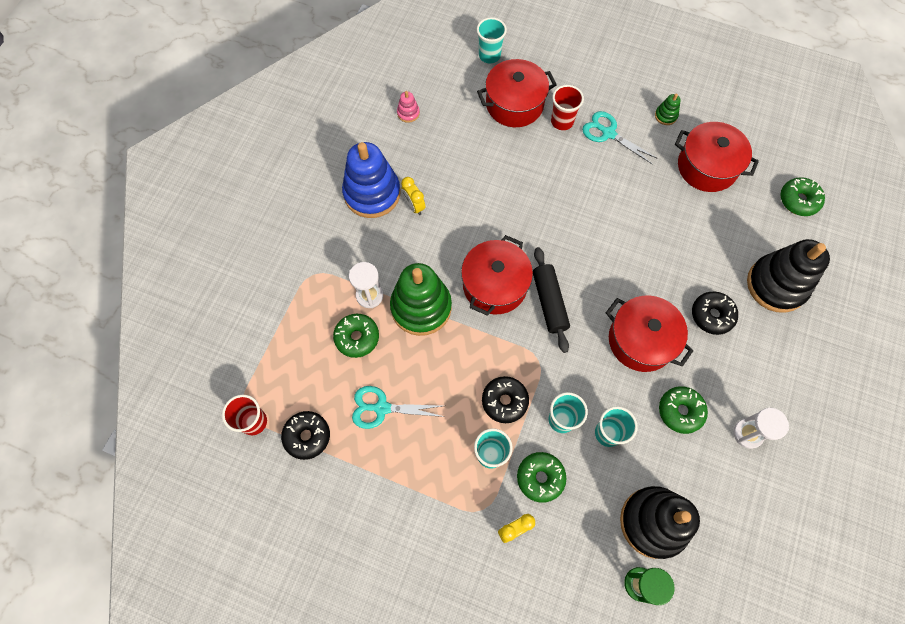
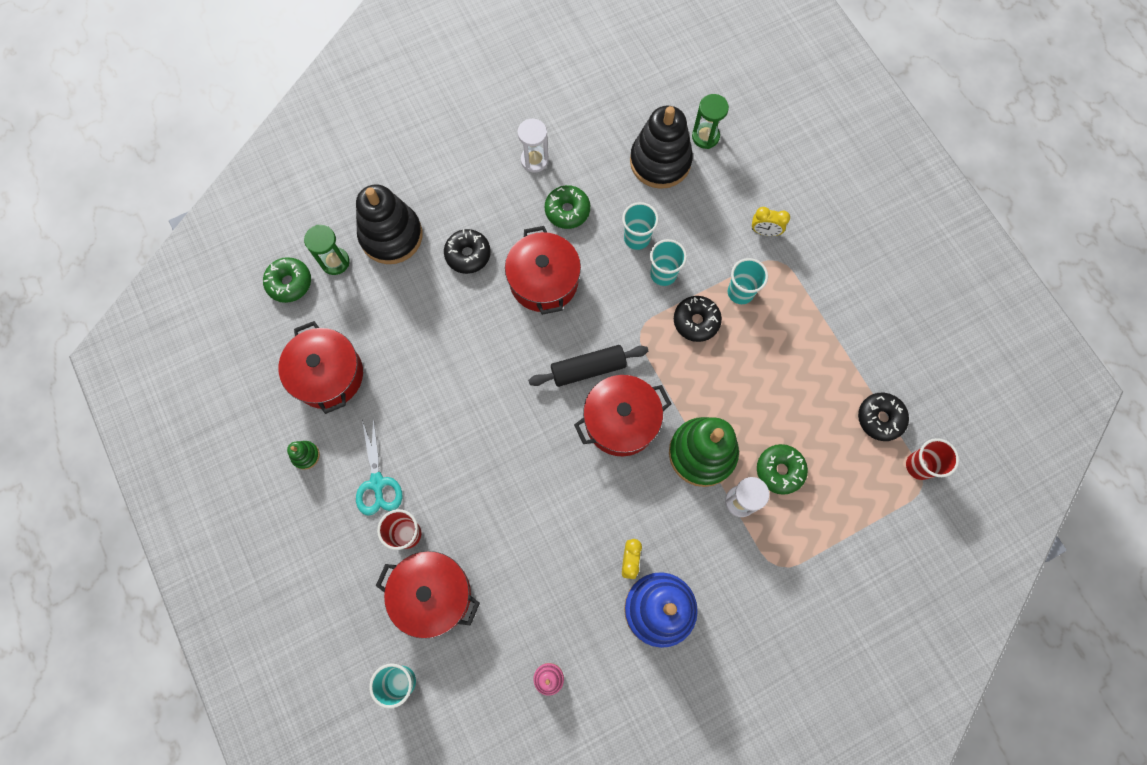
camera: 140 degrees left, 5 degrees up
(382, 408) = (801, 393): turquoise scissors -> none
(540, 478) = (716, 248): green donut -> none
(549, 302) = (588, 369): black rolling pin -> black rolling pin turned 45 degrees clockwise
(789, 237) = (335, 262): none -> green hourglass

